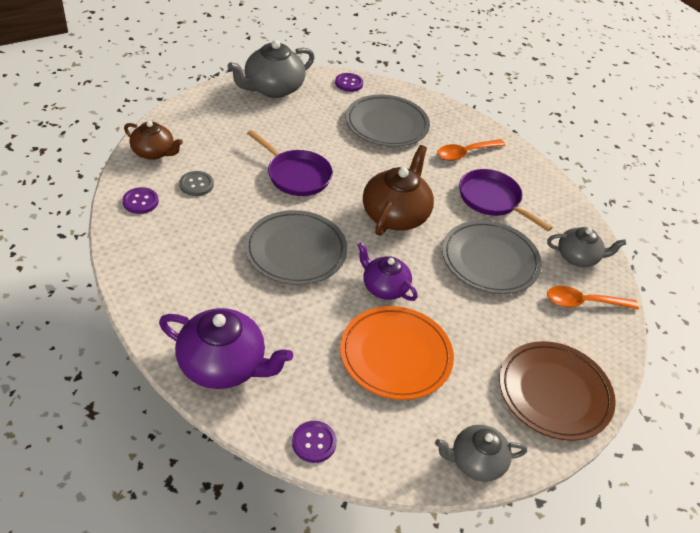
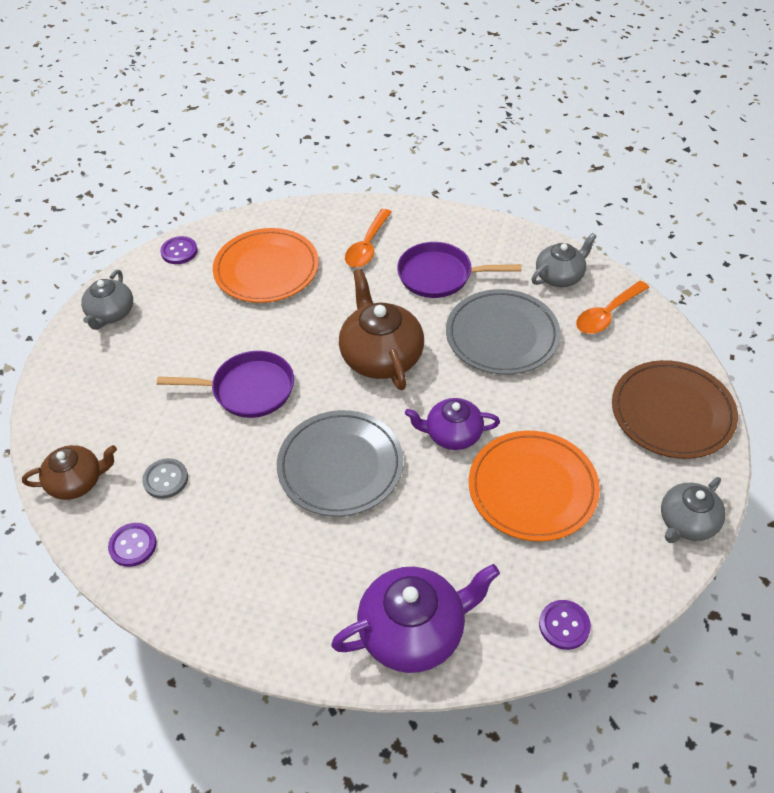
camera: 35 degrees left, 5 degrees up
(273, 88) = (111, 314): grey teapot -> grey teapot, size x0.63
(387, 124) = (266, 269): grey plate -> orange plate

